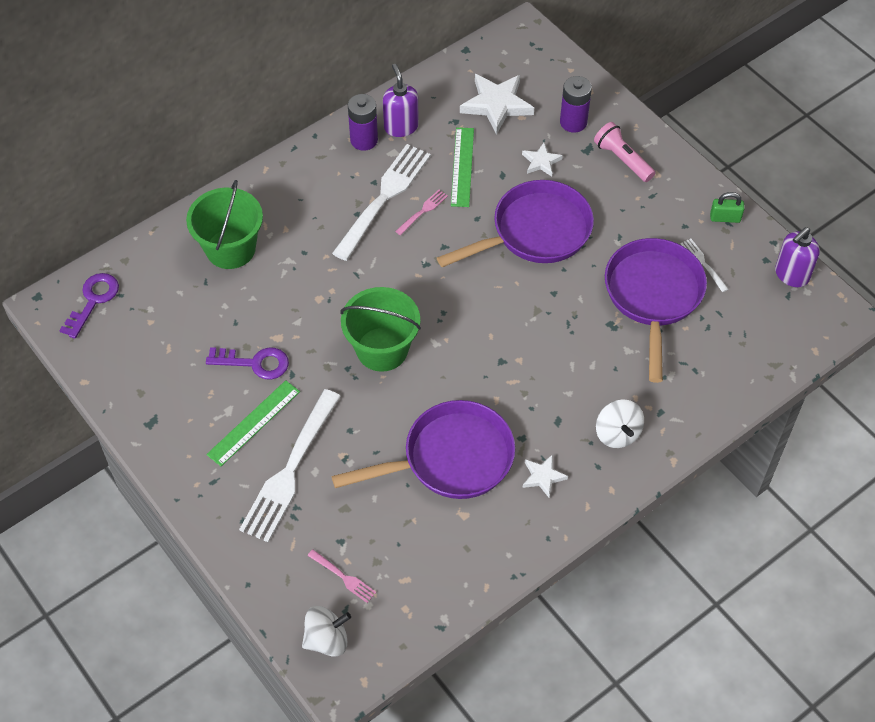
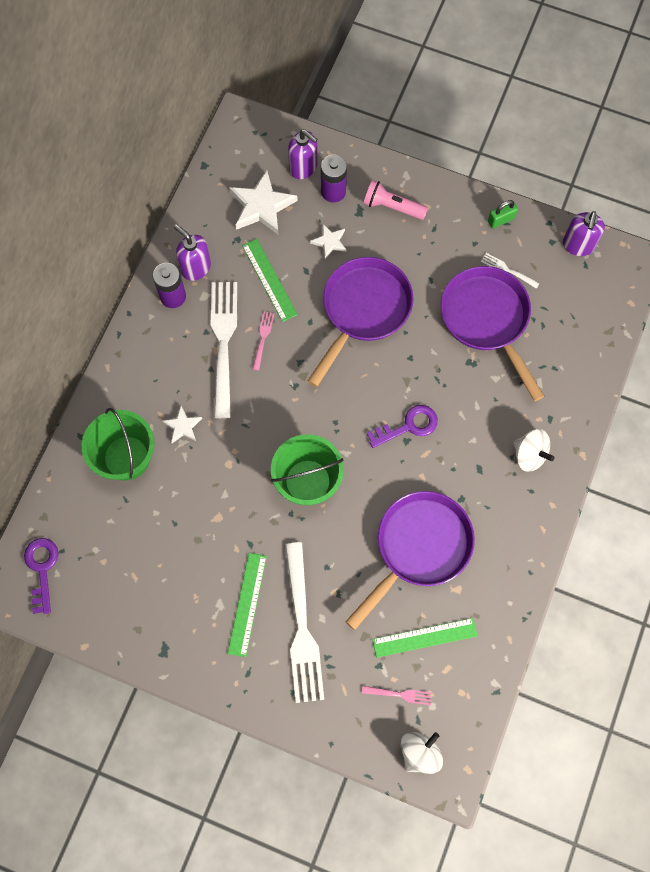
camera: 30 degrees left, 15 degrees up
(255, 363) = (214, 551): purple key -> purple key (408, 426)
(402, 540) = (424, 637): none -> green ruler
(543, 477) = (496, 523): white star -> white star (183, 426)
(558, 91) = (303, 167): none -> purple soap dispenser

